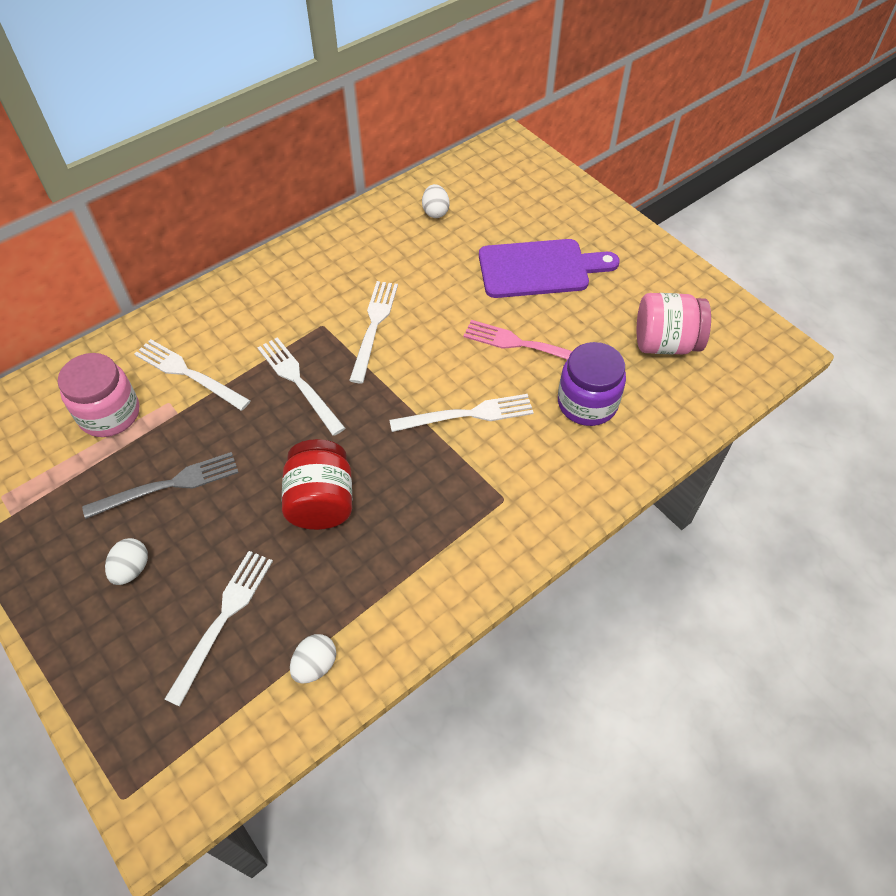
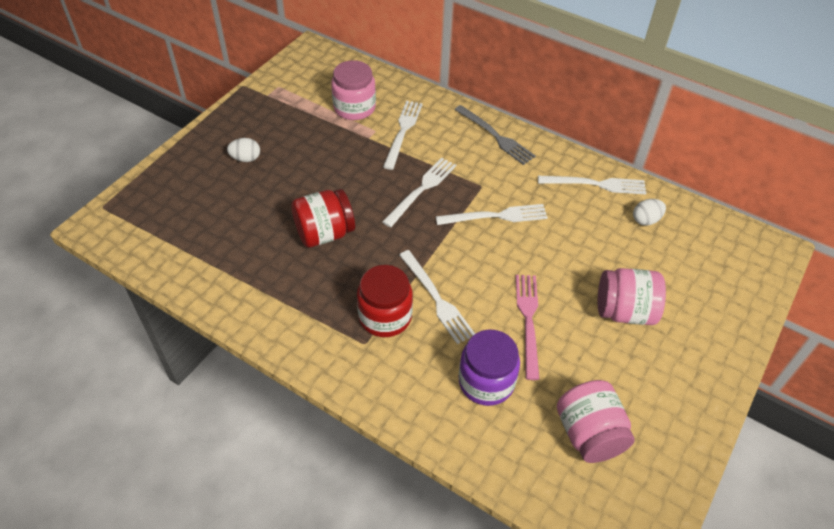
camera: 70 degrees right, 5 degrees down
(168, 485) = (310, 153): grey fork -> grey fork (495, 136)
(223, 620) = (221, 212): white fork -> white fork (595, 184)
(315, 665) = (200, 268): white egg -> none
(474, 470) = (385, 316): none -> red jar
(539, 269) = (624, 311): purple cutting board -> pink jar

